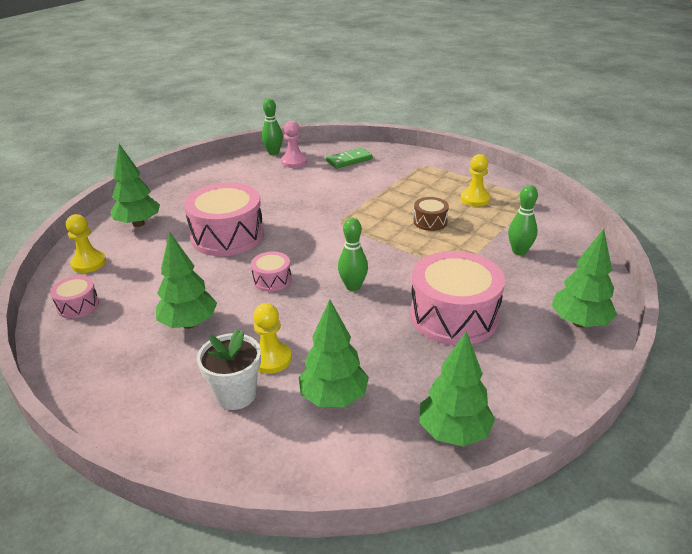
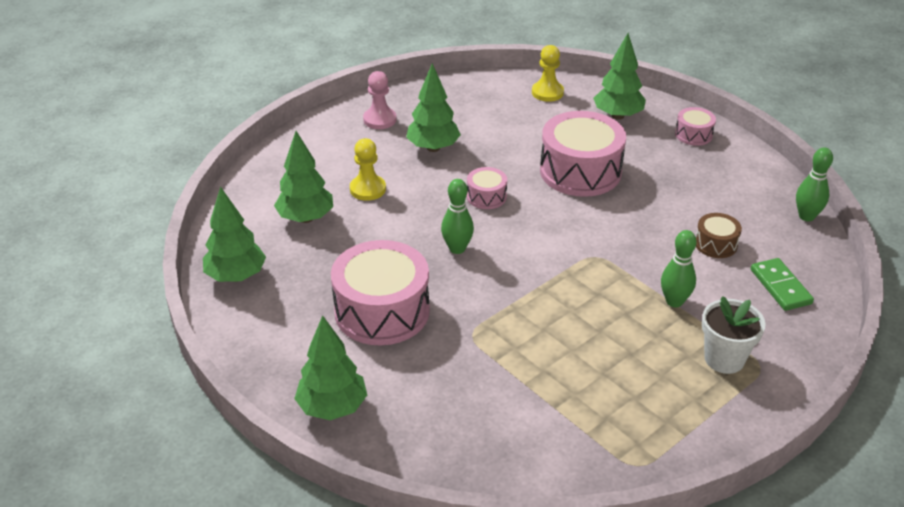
camera: 100 degrees right, 5 degrees up
(78, 305) = (480, 92): pink drum -> pink drum (693, 134)
(236, 394) = (333, 170): white flower pot -> white flower pot (724, 359)
(294, 162) = (774, 233): pink pawn -> pink pawn (380, 120)
(430, 221) = (581, 335): brown drum -> brown drum (715, 244)
(475, 199) = (639, 396): yellow pawn -> none
(519, 251) = (488, 402): green bowling pin -> green bowling pin (674, 301)

